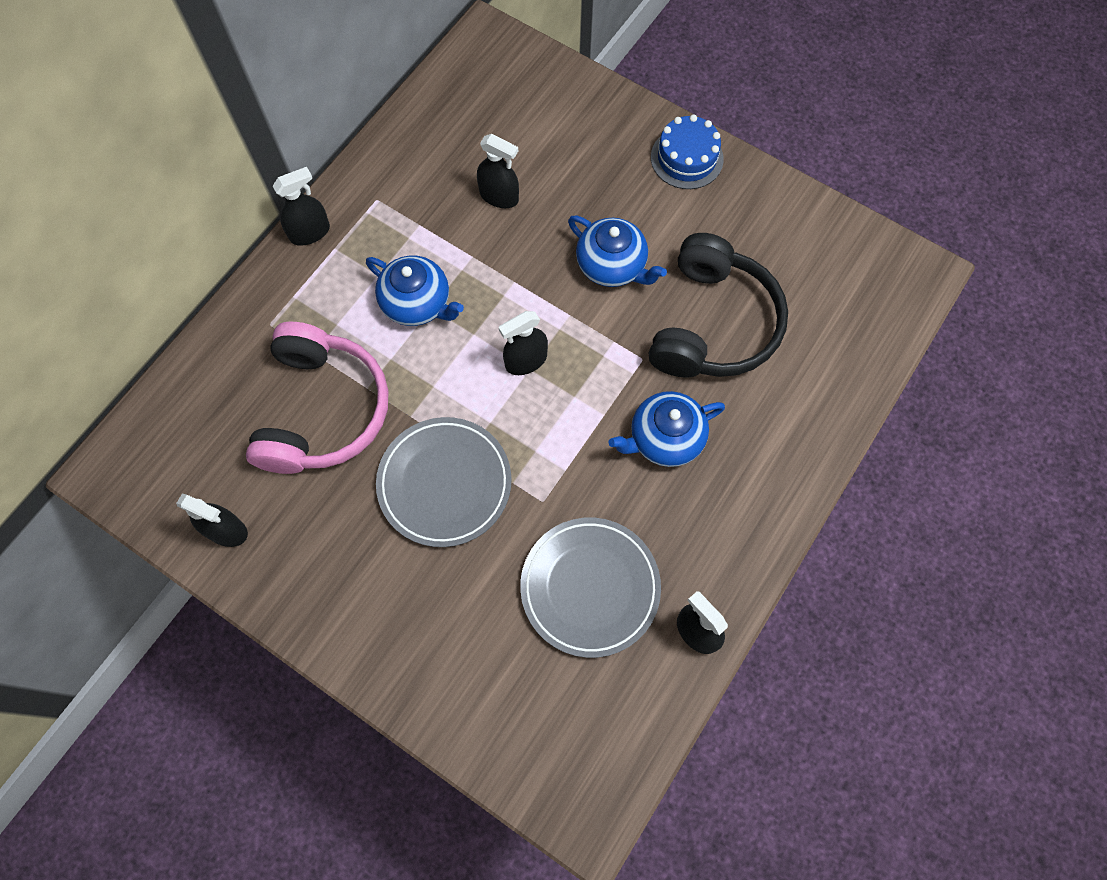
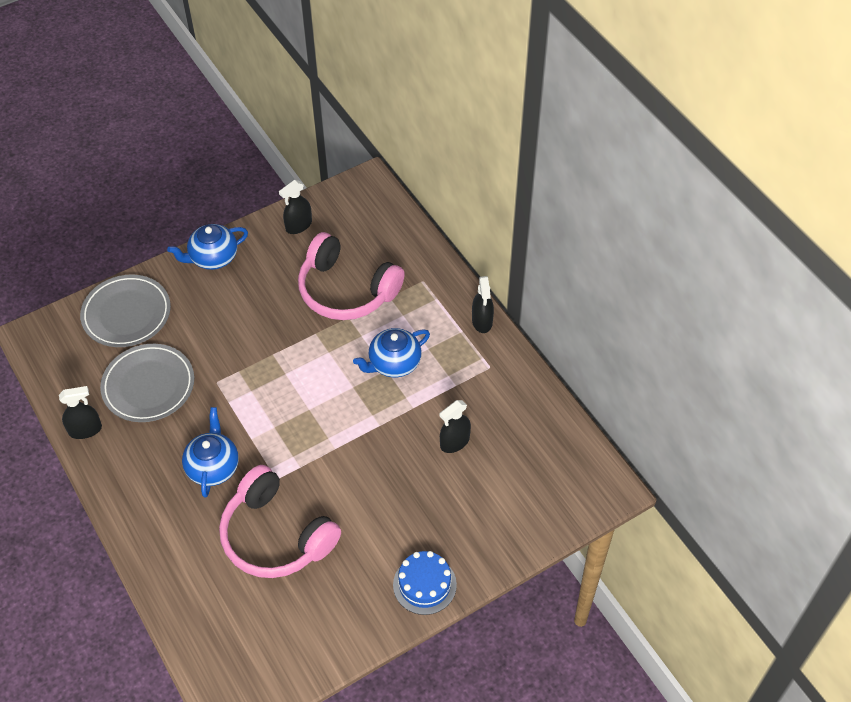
camera: 115 degrees right, 15 degrees down
(444, 483) = (260, 336): grey plate -> grey plate (126, 314)
(526, 361) = (316, 409): black spray bottle -> none
(612, 266) = (358, 491): blue teapot -> blue teapot (213, 258)
(713, 324) = (276, 536): black headphones -> pink headphones

